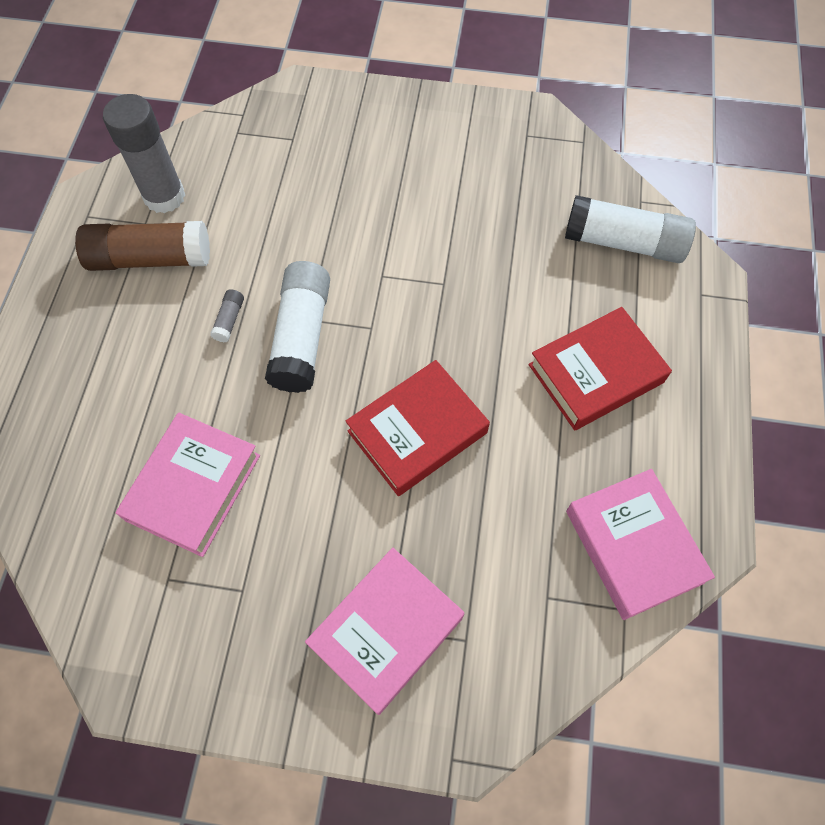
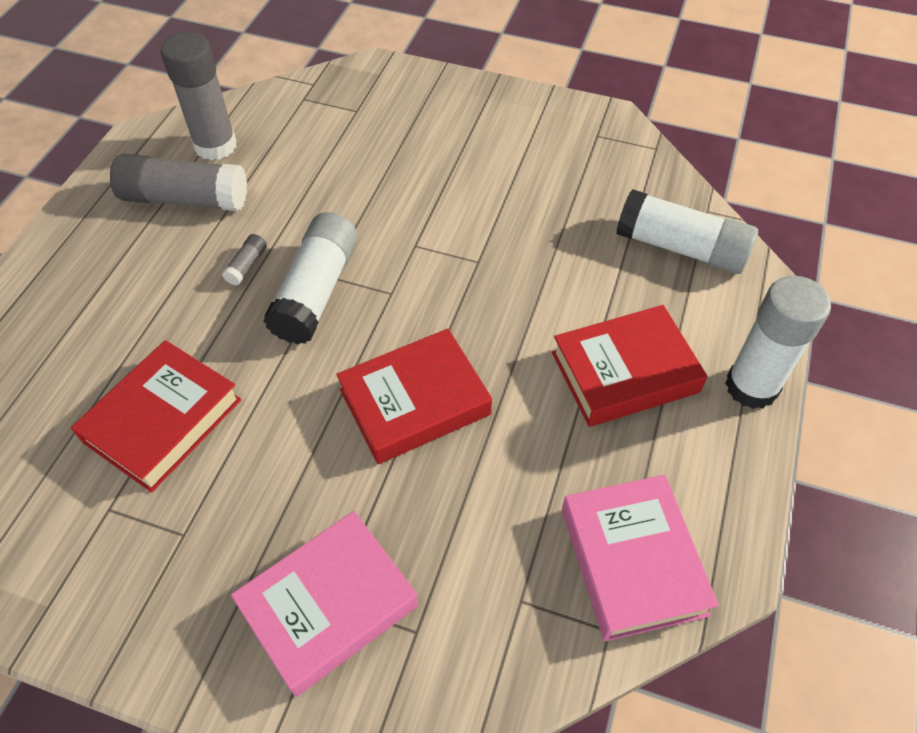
camera: 10 degrees right, 10 degrees down
(150, 258) = (185, 199): brown glue stick -> grey glue stick
(194, 487) = (163, 421): pink book -> red book
(706, 370) = (751, 386): none -> white glue stick

